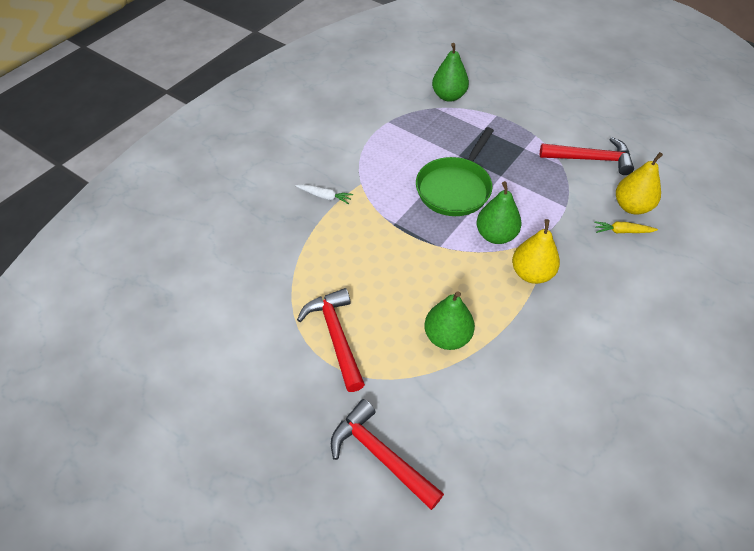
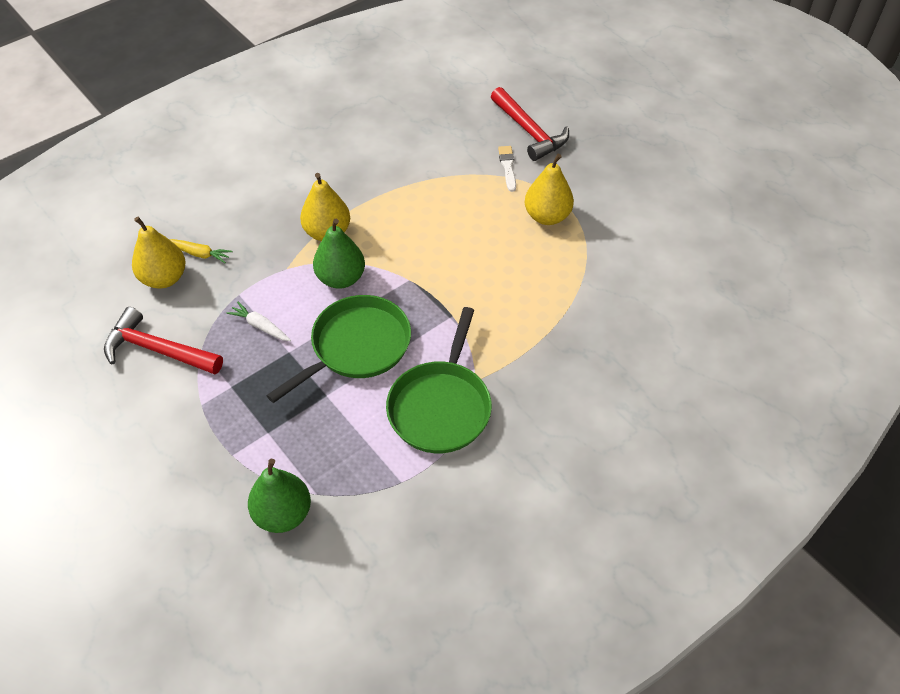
camera: 165 degrees left, 0 degrees up
(325, 196) = (527, 371): white carrot -> white carrot (260, 326)
(336, 337) = (547, 216): red hammer -> yellow pear
(379, 163) = (441, 406): none -> green pan
(391, 392) = (507, 167): none -> white brush
(447, 337) = (441, 196): green pear -> none

